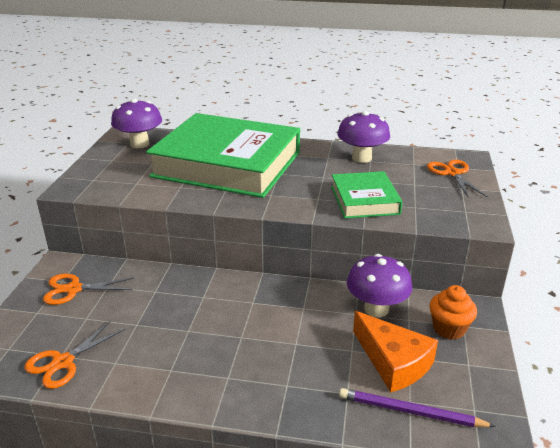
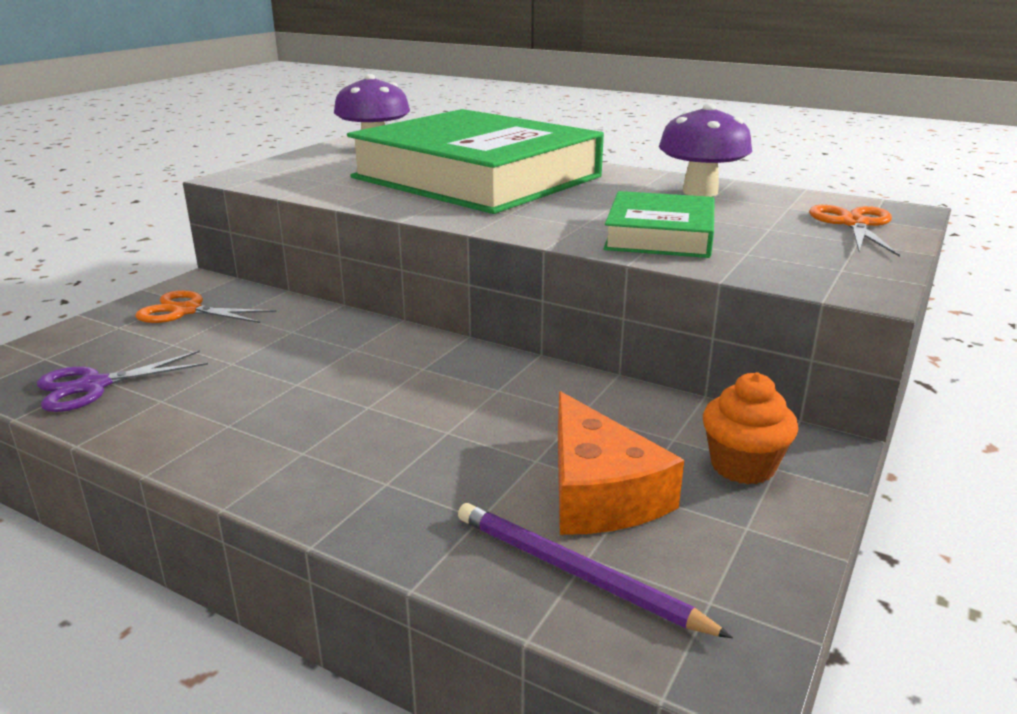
camera: 20 degrees right, 5 degrees down
(63, 362) = (94, 386): orange scissors -> purple scissors
(376, 309) = (623, 413): purple mushroom -> none

